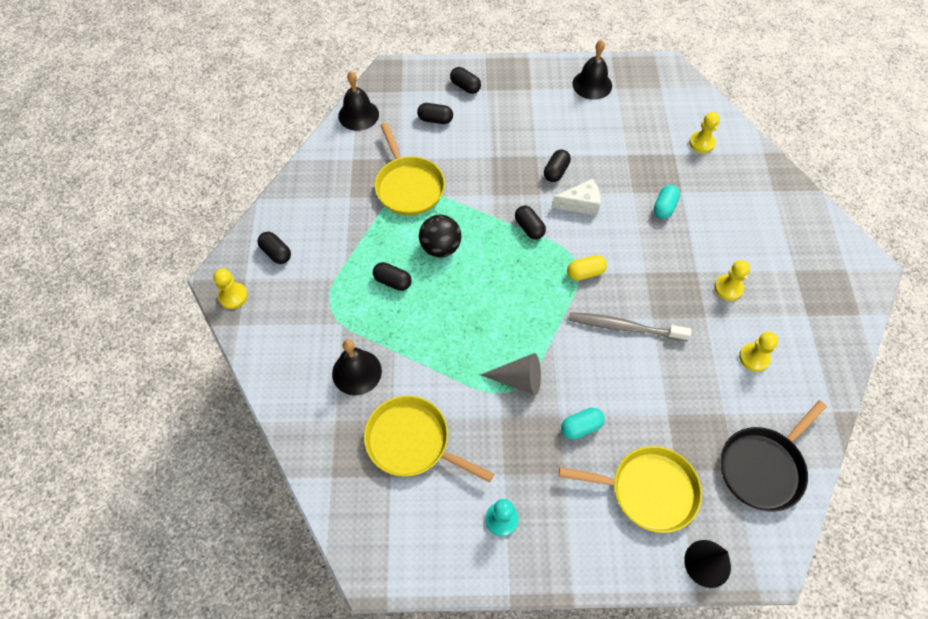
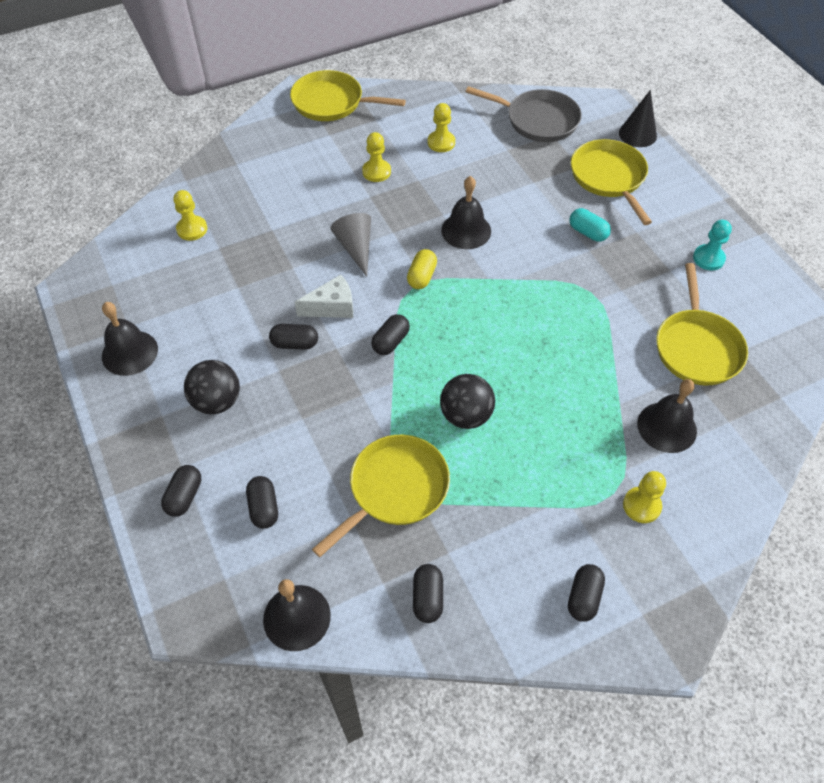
camera: 115 degrees left, 5 degrees down
(233, 296) = (674, 614): yellow pawn -> yellow pawn (641, 505)
(393, 281) = (539, 443): black capsule -> black capsule (427, 598)
(519, 379) = (575, 290): grey cone -> grey cone (356, 247)
(527, 118) = (217, 401): none -> black ball
(580, 204) = (332, 307): white cheese -> white cheese turned 105 degrees clockwise
(585, 273) = (421, 276): yellow capsule -> yellow capsule turned 60 degrees clockwise
(625, 327) = (466, 230): grey toothbrush -> black bell
(664, 207) = (300, 238): turquoise capsule -> none
(763, 467) = (538, 120): black pan -> grey pan
(845, 287) = (331, 102): none -> yellow pan

